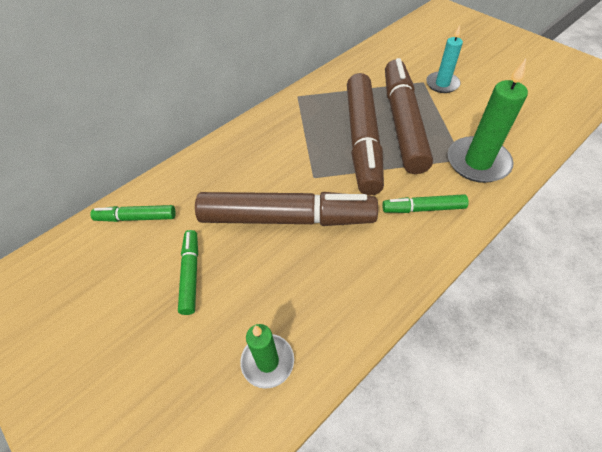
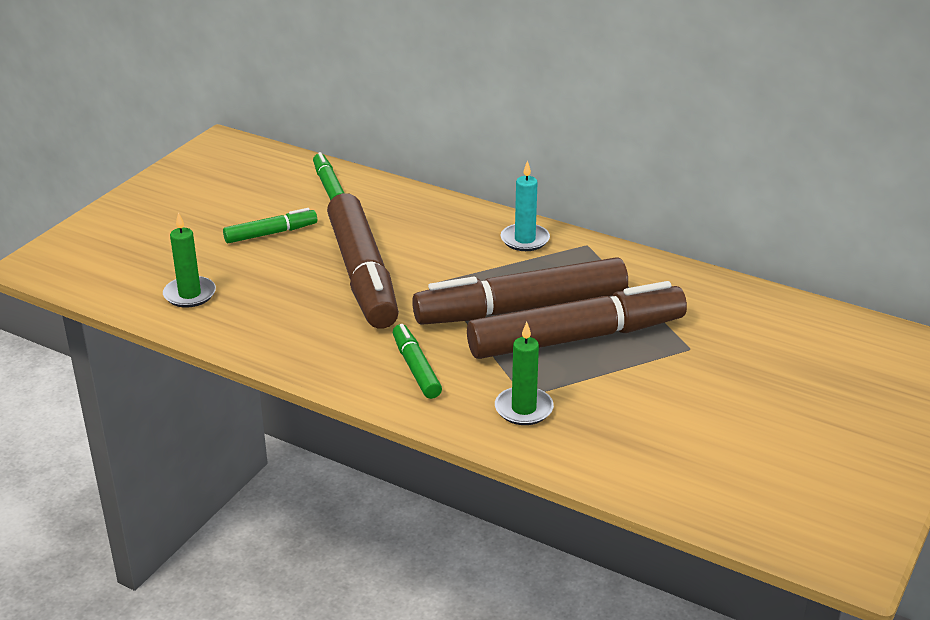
camera: 70 degrees right, 20 degrees down
(442, 84) = (695, 367): turquoise candle -> turquoise candle (525, 240)
(477, 162) = (523, 409): green candle -> green candle, size x0.63

